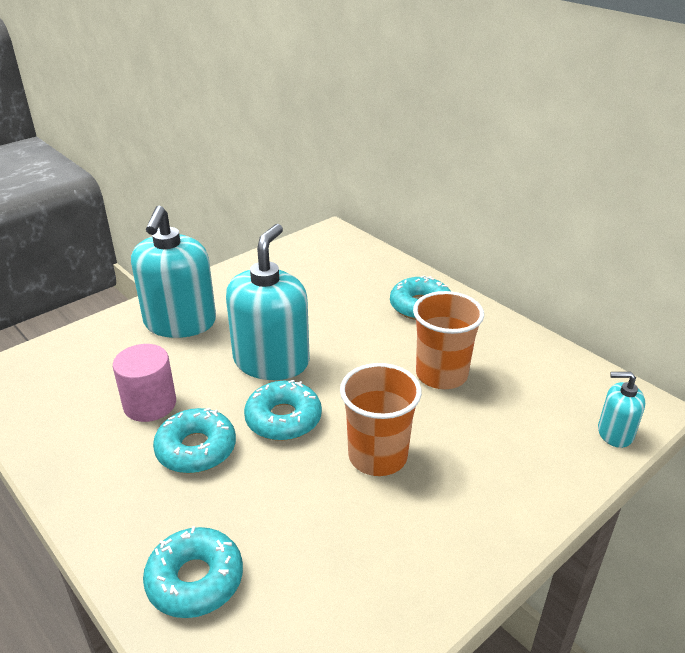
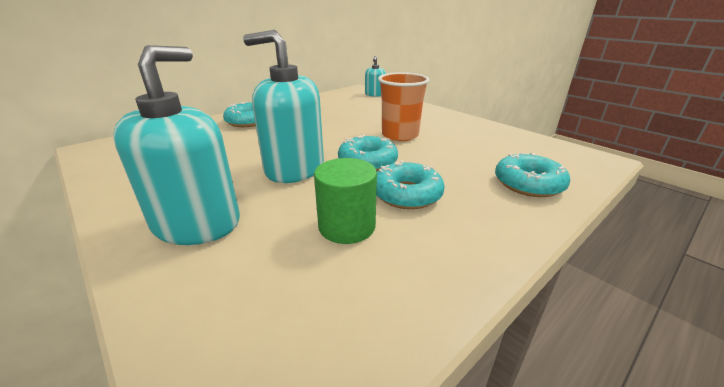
camera: 90 degrees left, 5 degrees down
(150, 404) = (347, 226): pink cylinder -> green cylinder
(180, 322) = (197, 223): turquoise soap dispenser -> turquoise soap dispenser turned 75 degrees counterclockwise
(441, 374) = (326, 119): orange cup -> none

